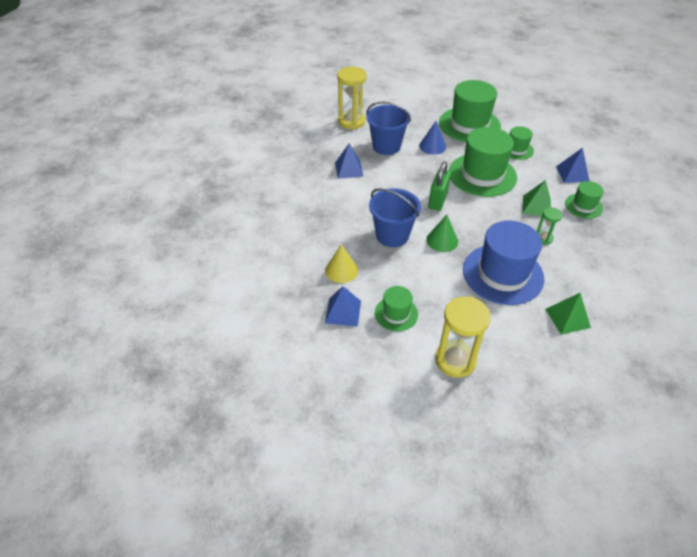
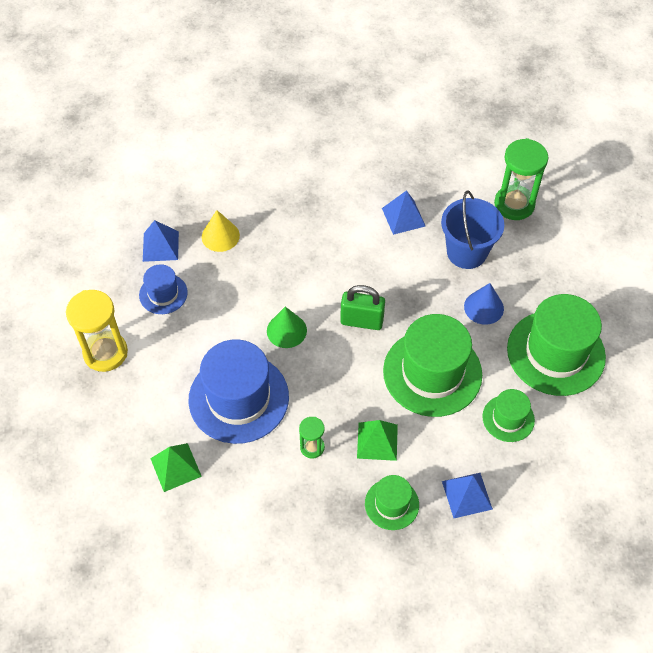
camera: 80 degrees right, 10 degrees up
(351, 121) = (514, 204): yellow hourglass -> green hourglass
(392, 235) = (286, 278): blue bucket -> none
(396, 313) = (163, 294): green hat -> blue hat

